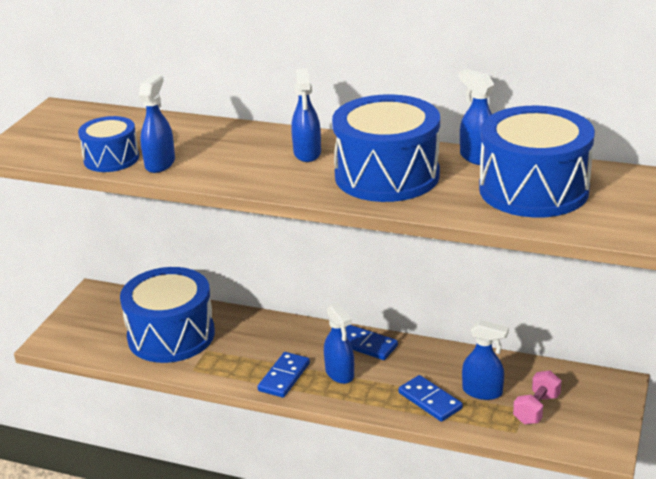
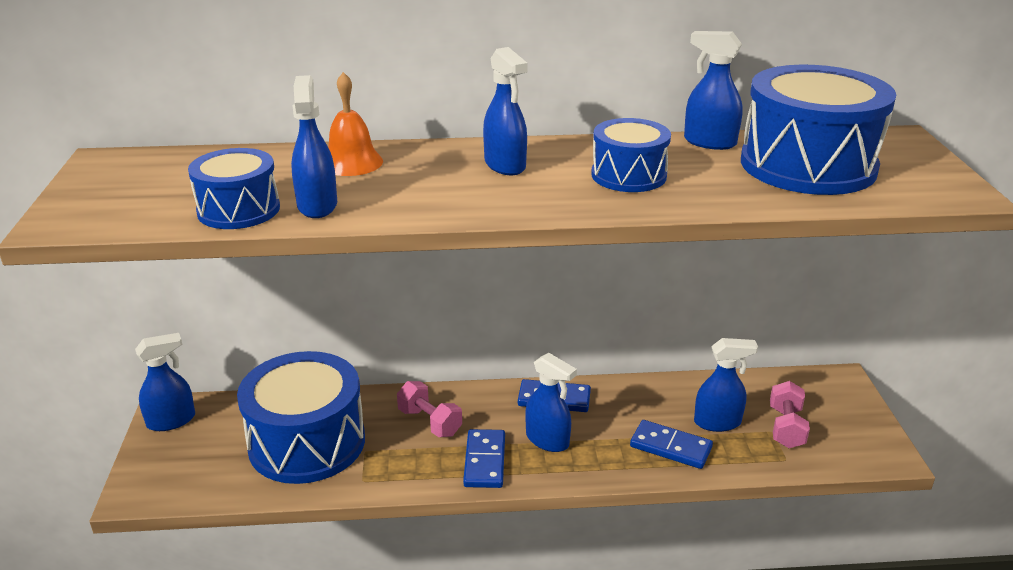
camera: 25 degrees left, 0 degrees up
(93, 300) = (171, 421): none -> blue spray bottle
(207, 134) = (351, 162): none -> orange bell
(263, 341) = (430, 422): none -> pink dumbbell
(387, 175) = (628, 175): blue drum -> blue drum, size x0.55

